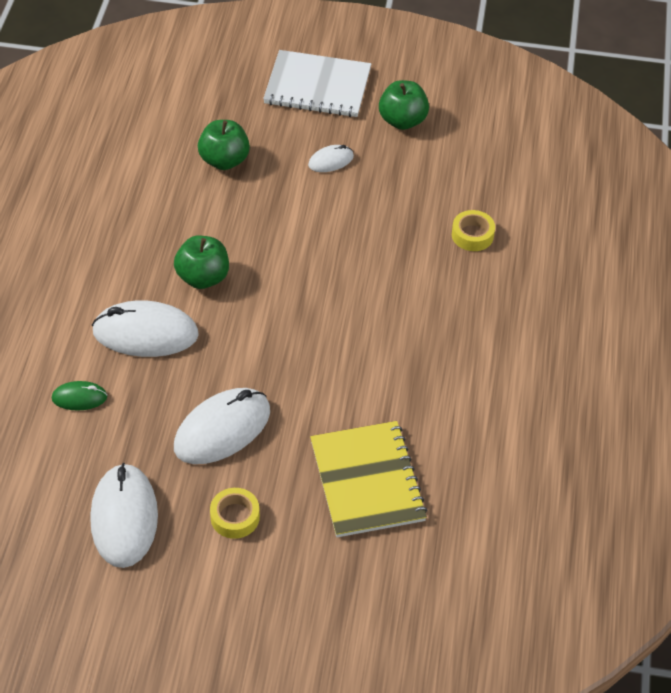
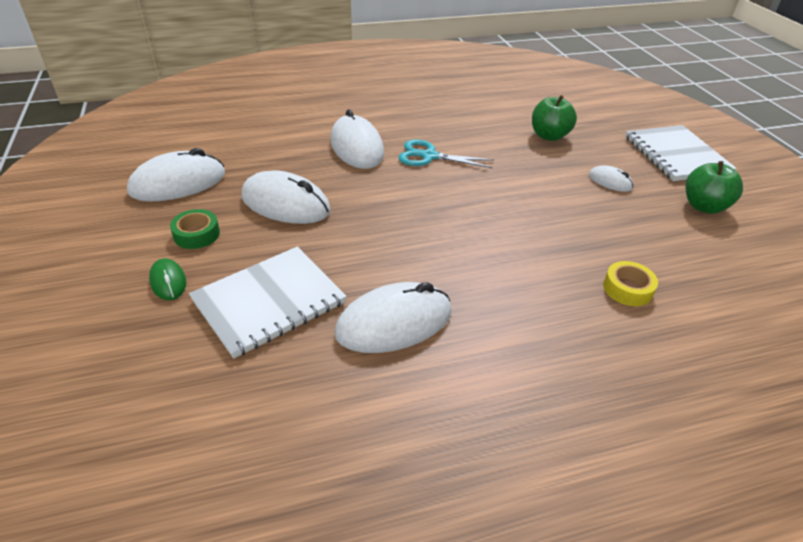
camera: 65 degrees right, 10 degrees down
(79, 398) = (281, 138): green mouse -> green mouse (168, 281)
(203, 277) = (429, 156): green apple -> turquoise scissors
(235, 517) = (196, 234): yellow tape -> green tape
(367, 481) = (269, 302): yellow notebook -> white notebook
(435, 402) = (394, 323): none -> white mouse

